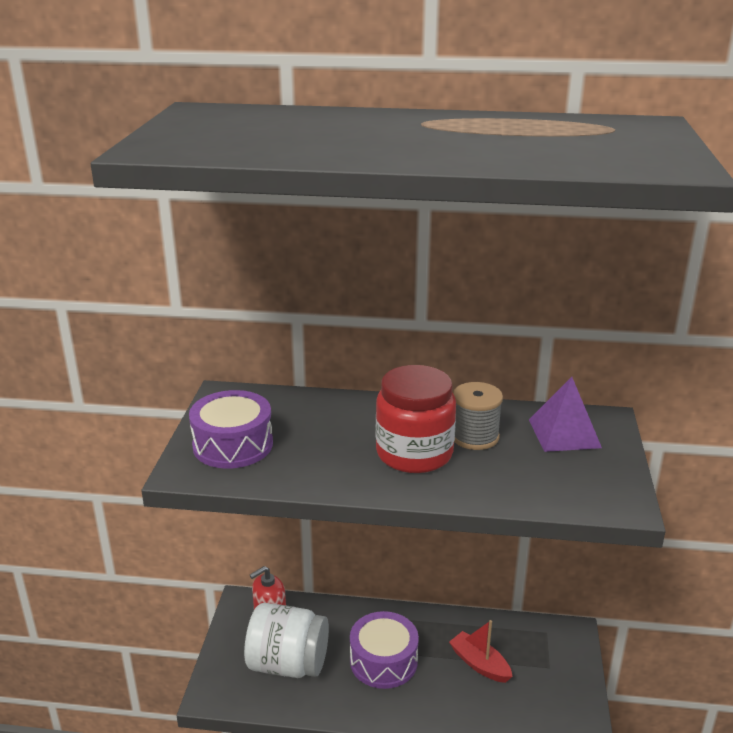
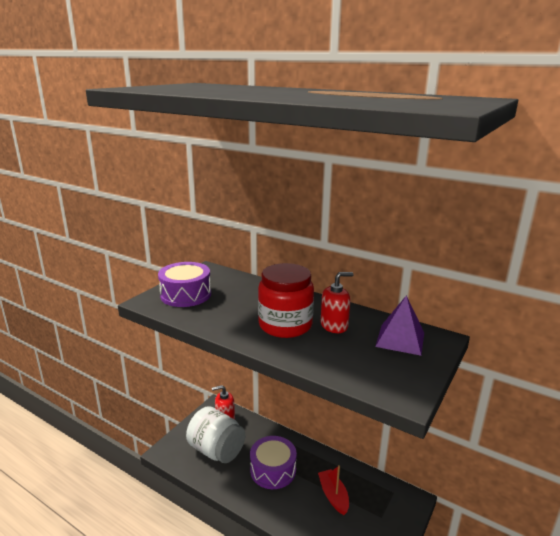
camera: 25 degrees right, 5 degrees down
(474, 436) = (334, 325): grey spool -> red soap dispenser

